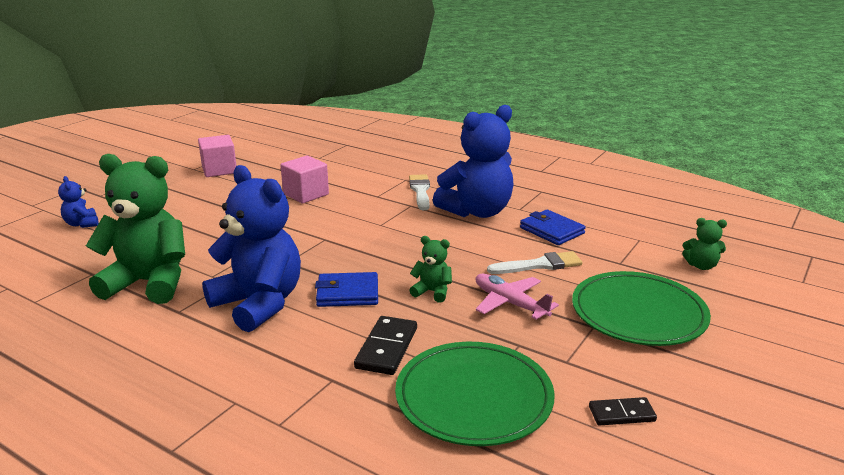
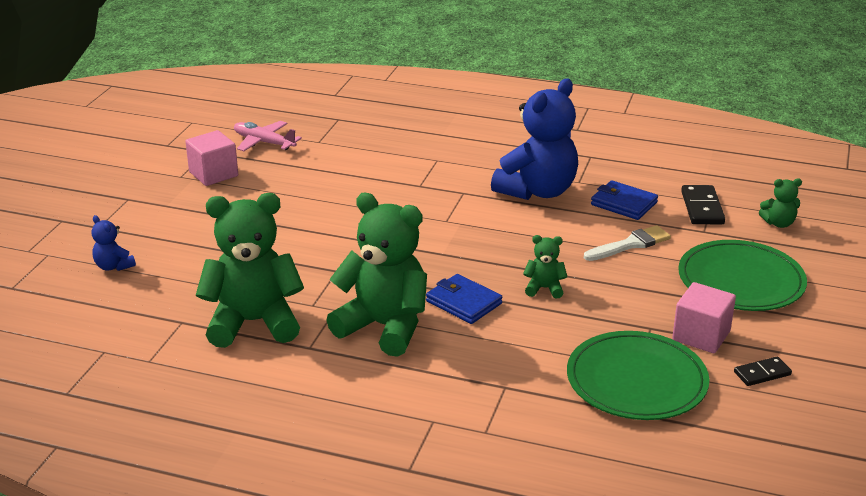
camera: 15 degrees left, 5 degrees up
(259, 304) = (384, 327): blue teddy bear -> green teddy bear
(306, 194) = (339, 194): pink cube -> pink cube (701, 336)
(347, 293) = (464, 302): blue wallet -> blue wallet turned 60 degrees clockwise
(387, 348) = (536, 350): black domino -> black domino (702, 208)
(420, 191) = (463, 173): white brush -> none
(510, 303) = (623, 289): pink plane -> pink plane (264, 142)

